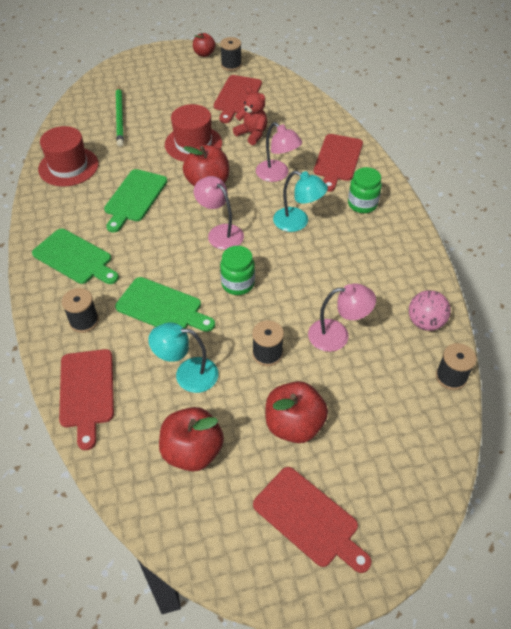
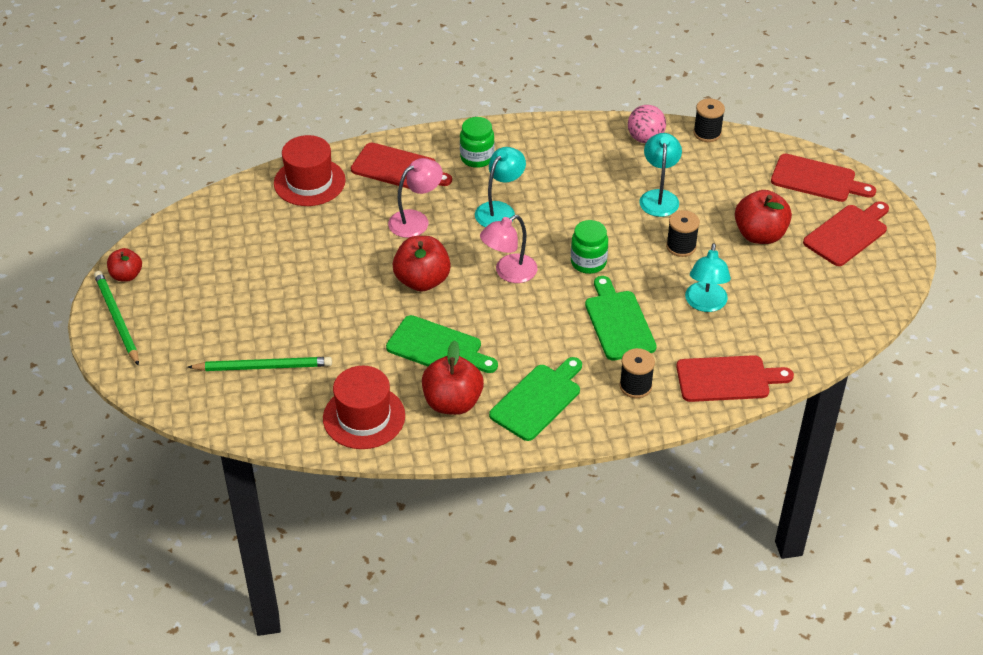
camera: 85 degrees left, 5 degrees down
(162, 307) = (618, 322): green cutting board -> green cutting board turned 45 degrees counterclockwise
(165, 56) = (117, 319): none -> green pencil
(192, 451) = (790, 302): red apple -> red apple (452, 402)
(193, 144) = (340, 292): red hat -> red hat (309, 182)
(231, 65) = (166, 248): black spool -> none
(237, 97) = (246, 246): red cutting board -> red cutting board (817, 179)
(252, 134) = (332, 236): red teddy bear -> none
(337, 335) = (659, 197): pink lamp -> turquoise lamp

